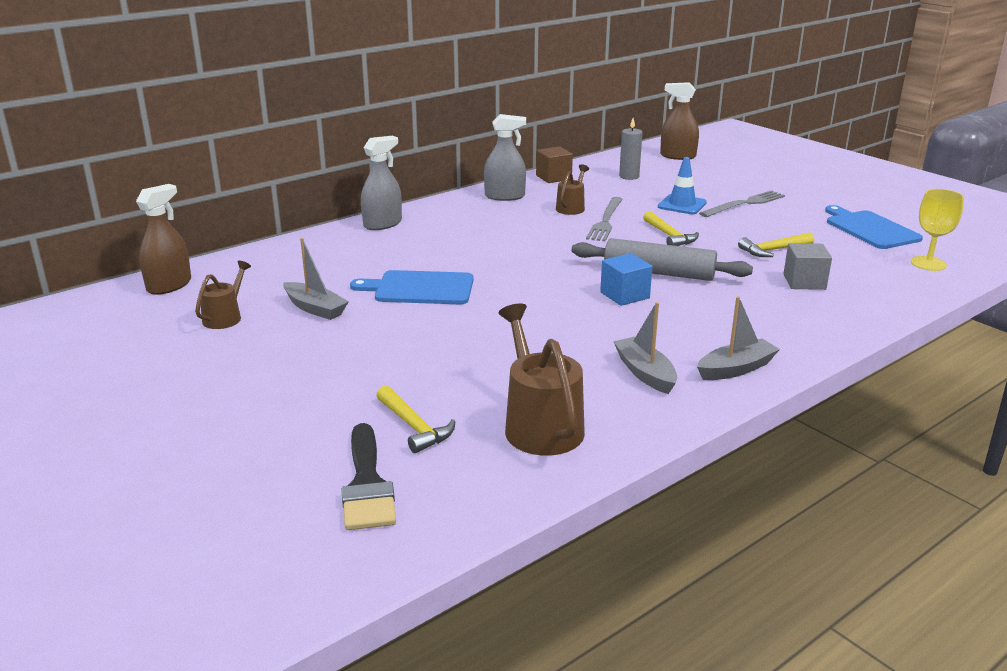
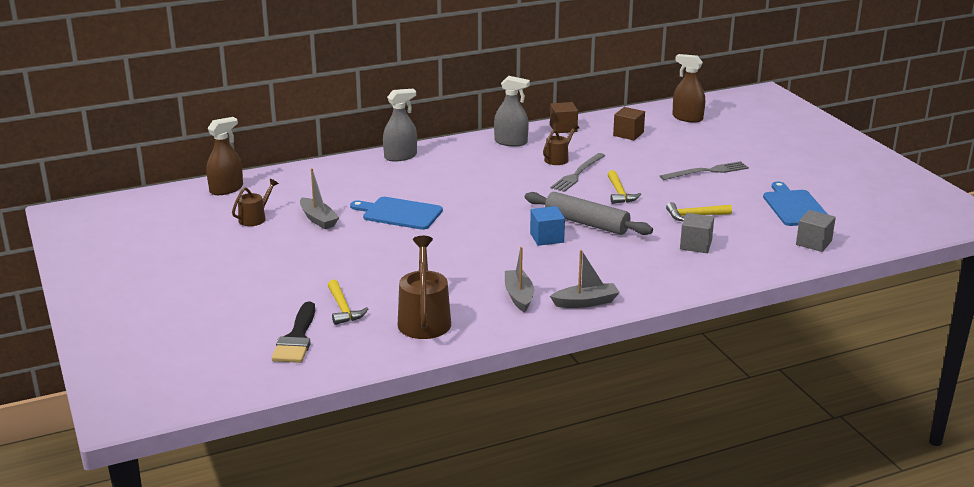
camera: 15 degrees right, 0 degrees up
(629, 176) = (628, 134): grey candle -> brown cube
(682, 205) = (652, 166): blue traffic cone -> none
(928, 263) = (813, 243): yellow goblet -> grey cube

